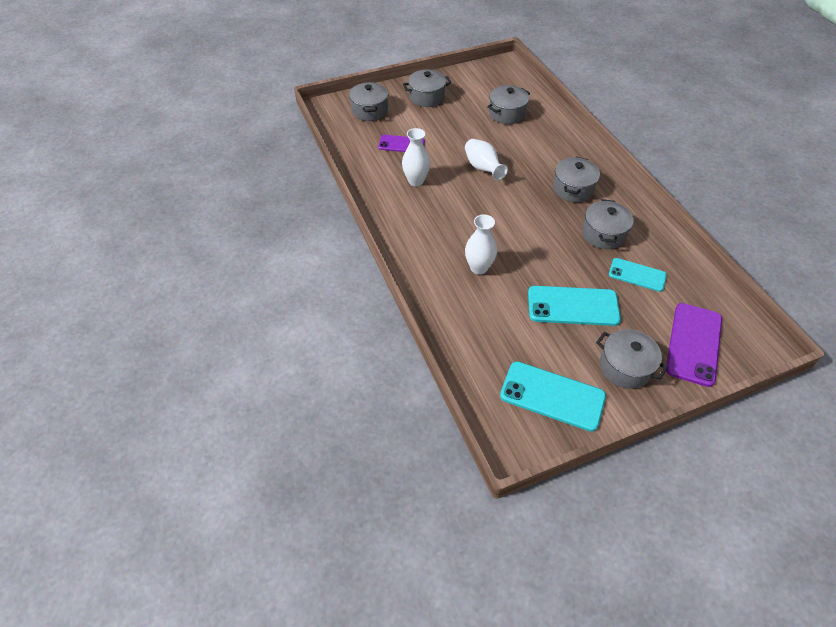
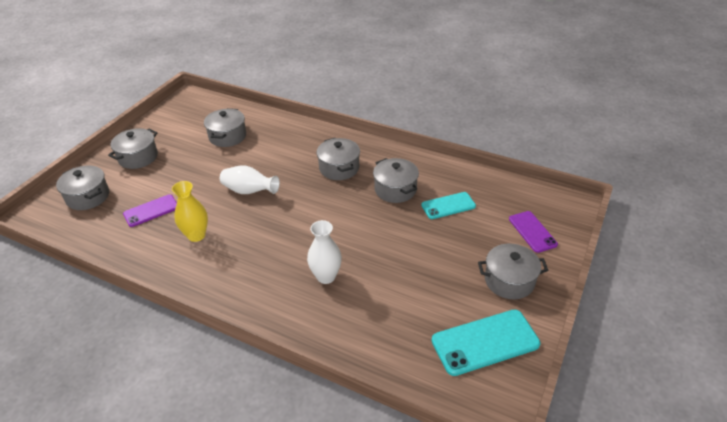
camera: 40 degrees left, 10 degrees down
(416, 181) = (196, 235): white vase -> yellow vase
(573, 306) = (428, 259): turquoise phone -> none
(693, 344) = (532, 231): purple phone -> purple phone, size x0.63

